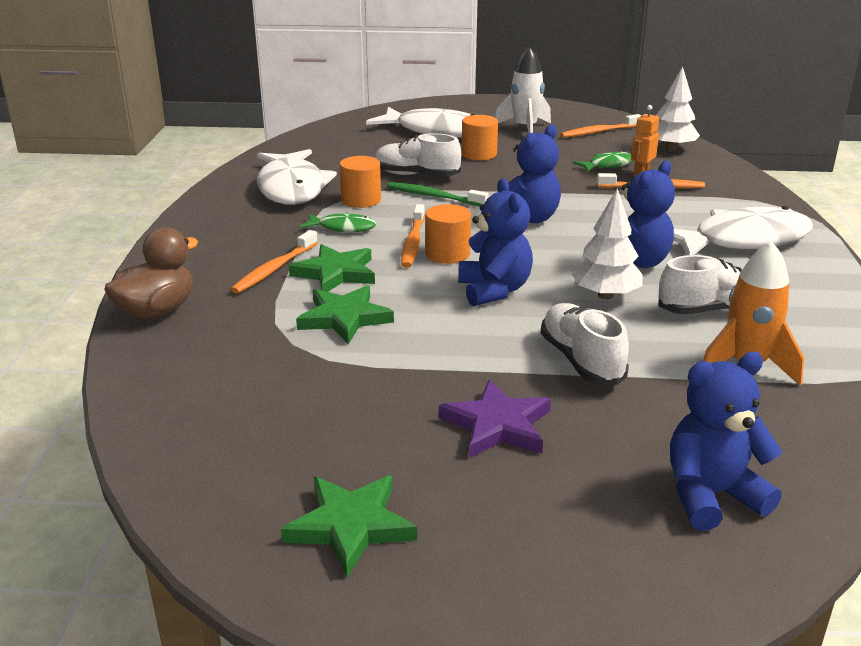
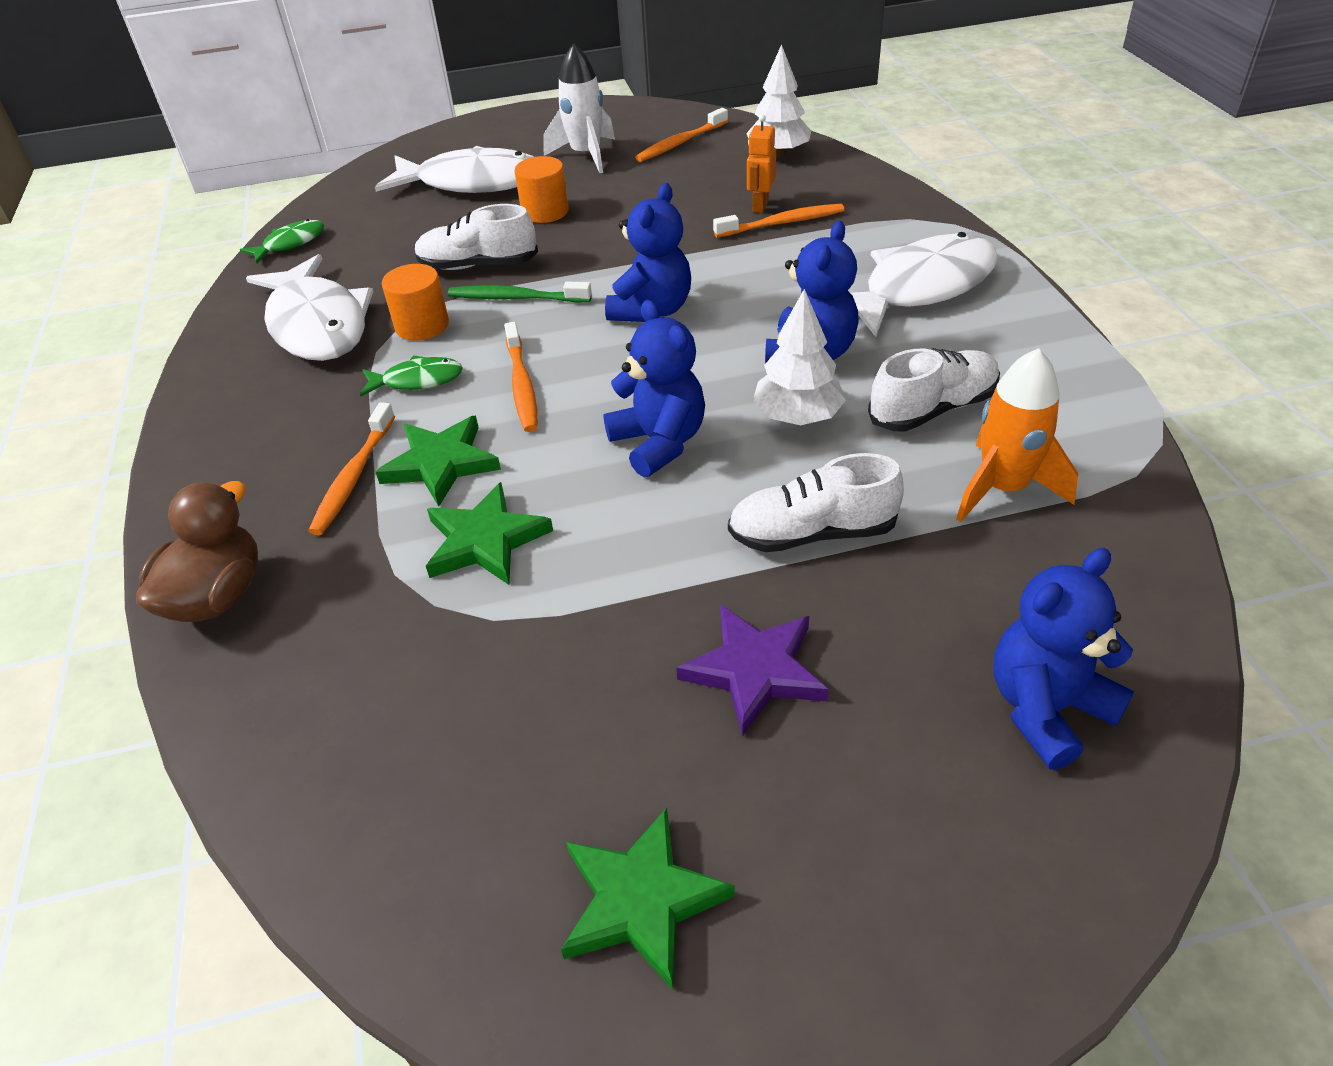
camera: 15 degrees left, 15 degrees up
(447, 254) = (574, 394): orange cylinder -> none
(581, 360) = (812, 533): white shoe -> white shoe turned 60 degrees counterclockwise
(608, 165) = (714, 197): green fish -> green fish (290, 243)

